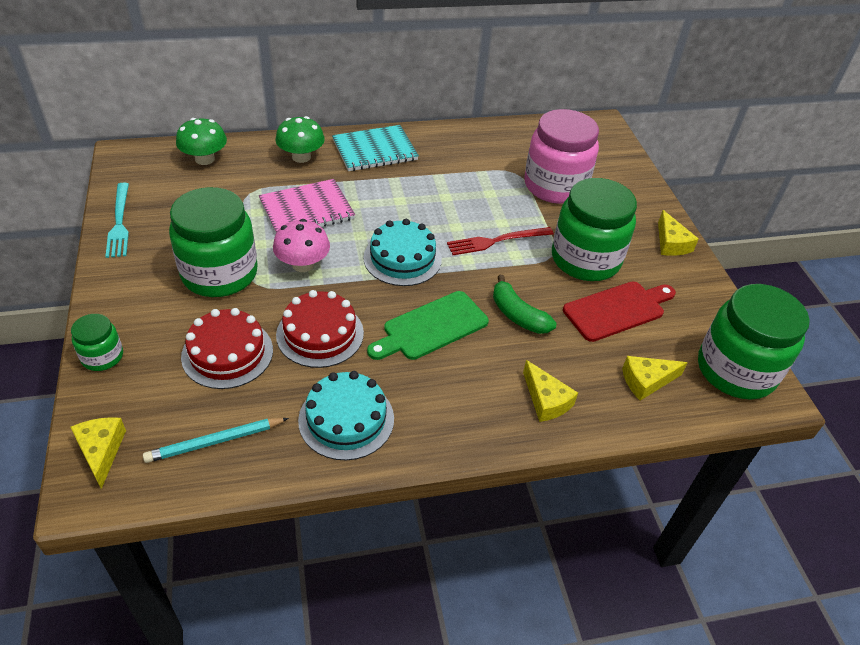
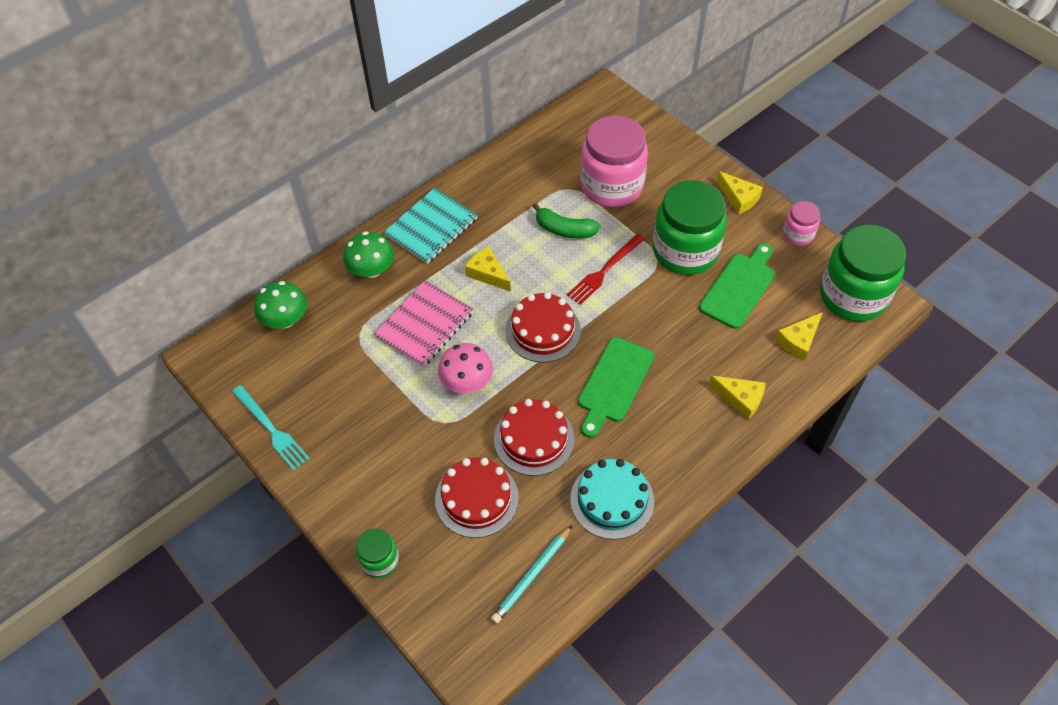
camera: 25 degrees left, 10 degrees up
(101, 451) = (454, 635): yellow cheese -> yellow cheese (487, 274)
(219, 273) = (406, 430): green jar -> none
(402, 258) = (542, 330): turquoise cake -> red cake
(518, 315) = (670, 334): green banana -> green banana (564, 229)
(617, 310) = (739, 287): red cutting board -> green cutting board
(711, 295) = (798, 234): none -> pink jar

